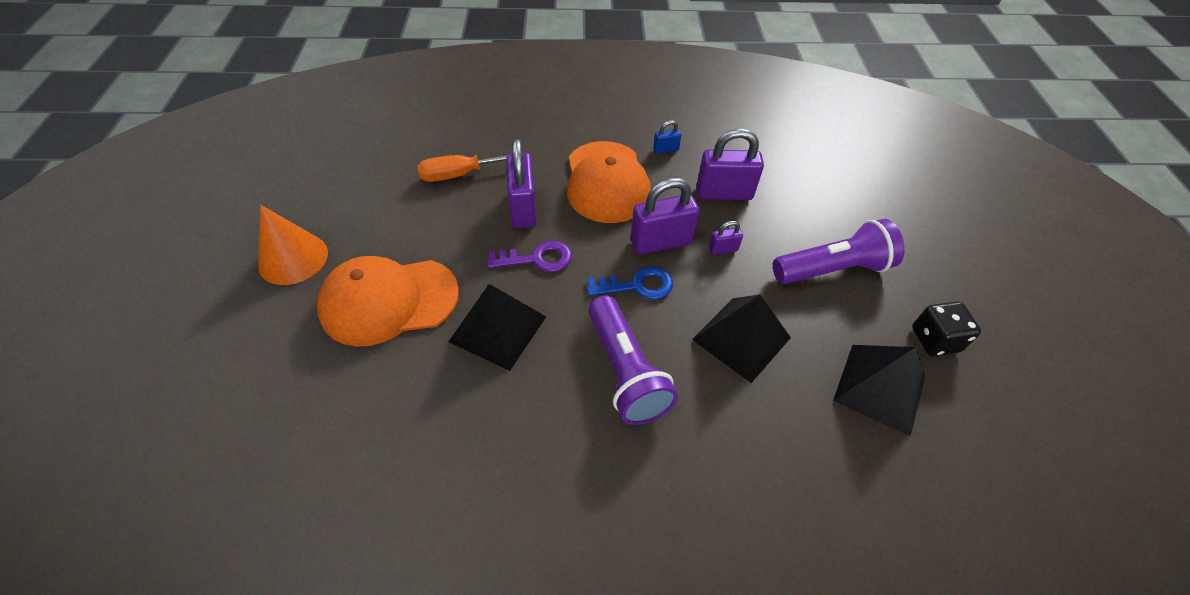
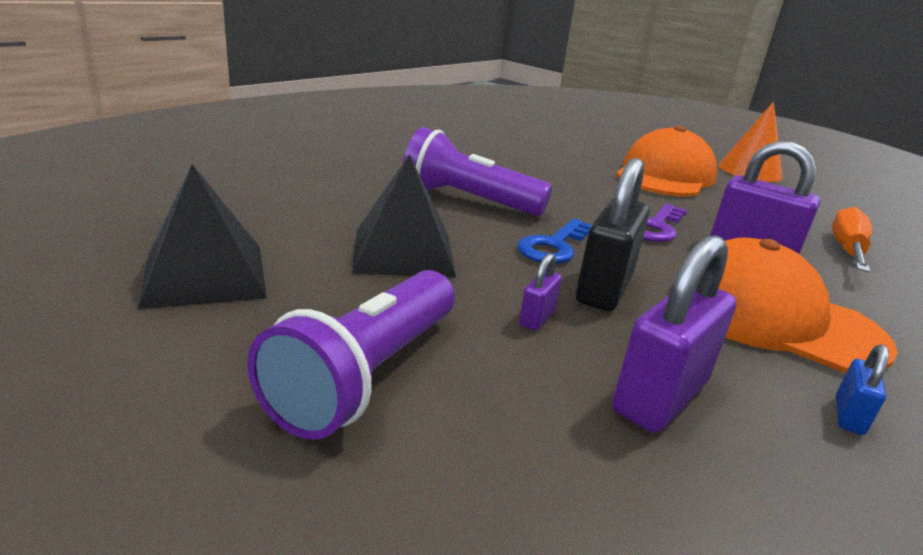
camera: 130 degrees right, 25 degrees down
(498, 329) = (585, 188): black pyramid -> none
(660, 242) = (604, 289): purple padlock -> black padlock
(934, 340) = (127, 358): black dice -> none

